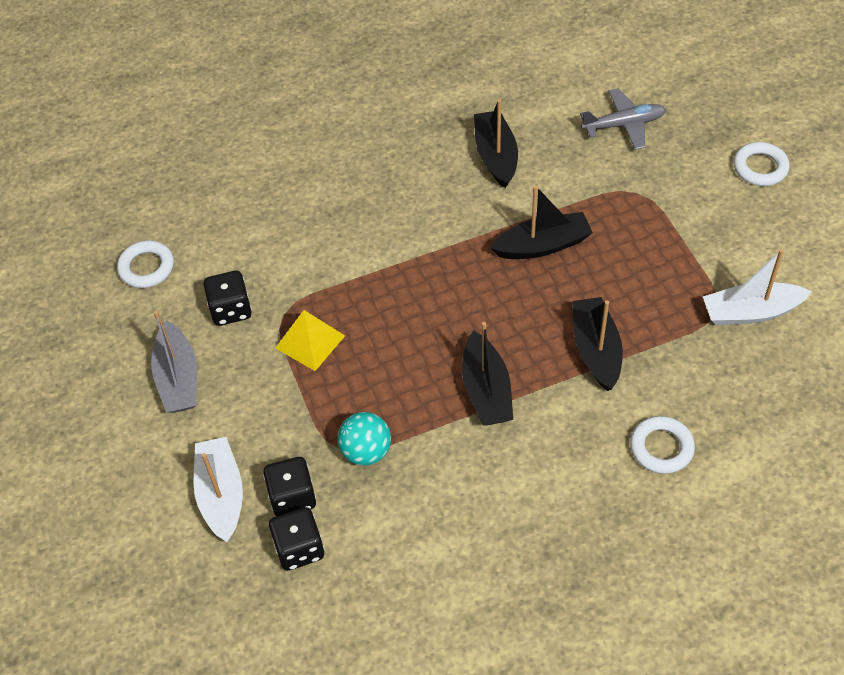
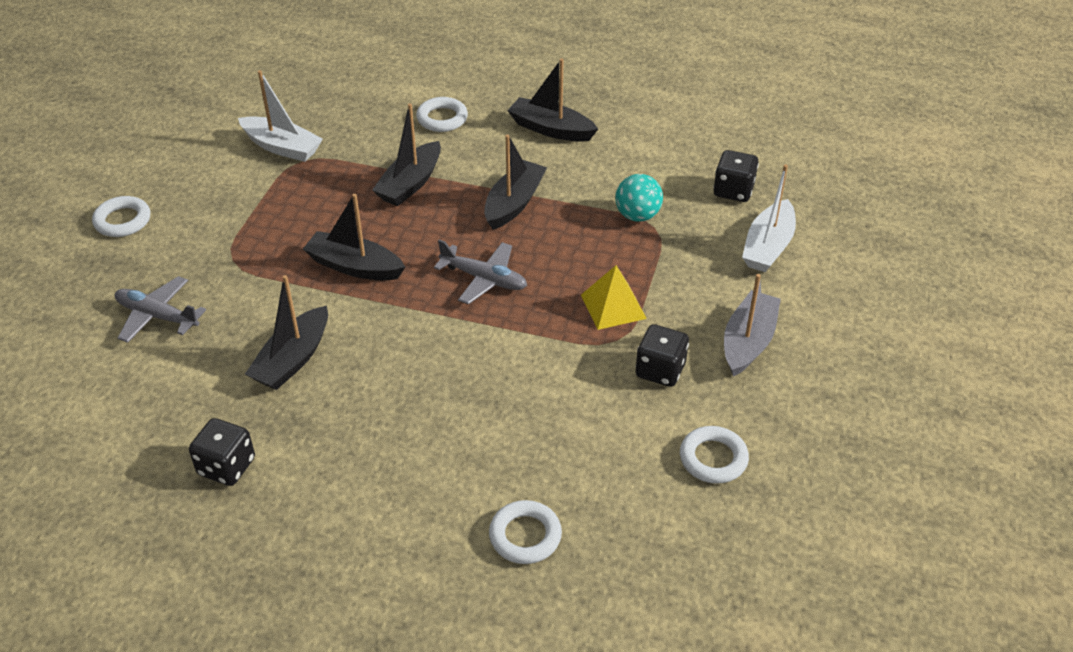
camera: 145 degrees left, 10 degrees down
(233, 150) = (525, 536): none -> white ring
(292, 497) = (715, 219): black dice -> black dice (226, 466)
(433, 300) = (484, 279): none -> grey plane
(545, 510) = (551, 129): none -> black boat

